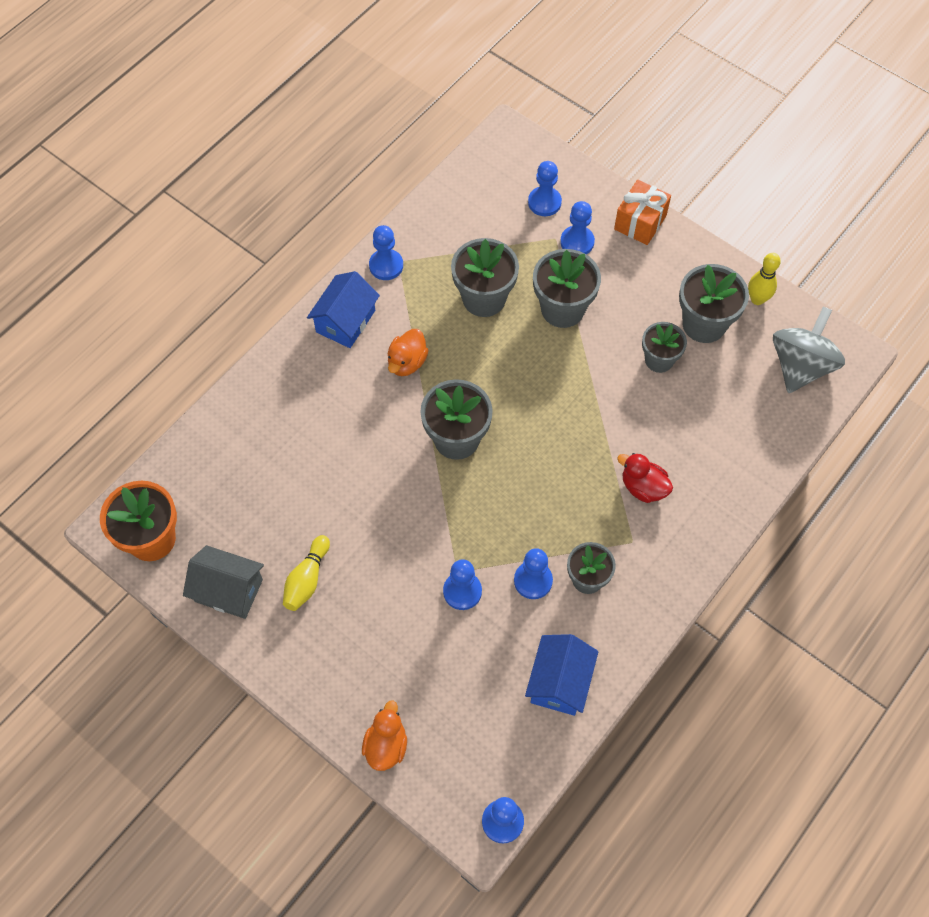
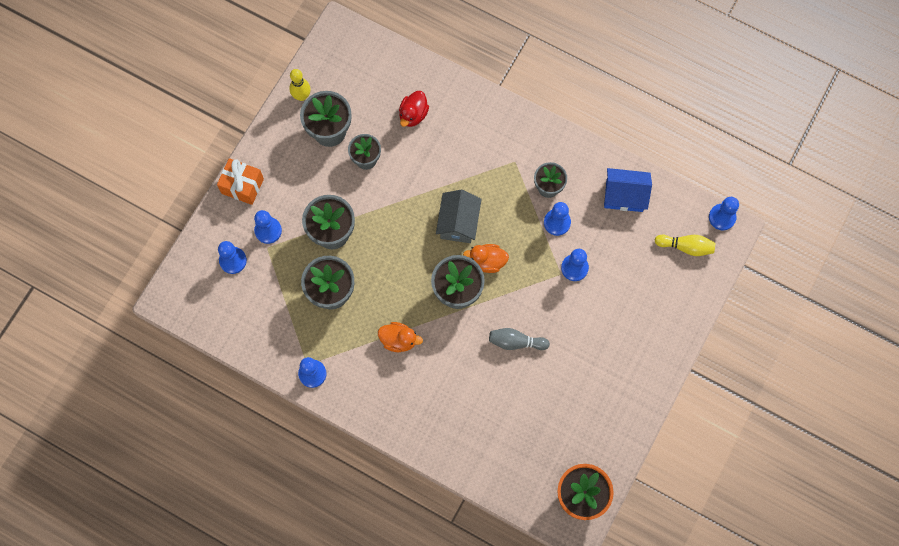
camera: 100 degrees left, 10 degrees up
(228, 590) = (607, 429): grey house -> grey house (458, 223)
(307, 579) = (588, 375): yellow bowling pin -> yellow bowling pin (686, 247)
(345, 321) = (369, 394): blue house -> none
(374, 498) = (516, 342): none -> grey bowling pin
(386, 745) = (691, 298): orange duck -> orange duck (487, 261)
(643, 487) = (472, 159): red duck -> red duck (413, 115)
(800, 366) = (355, 63): grey spinning top -> none

